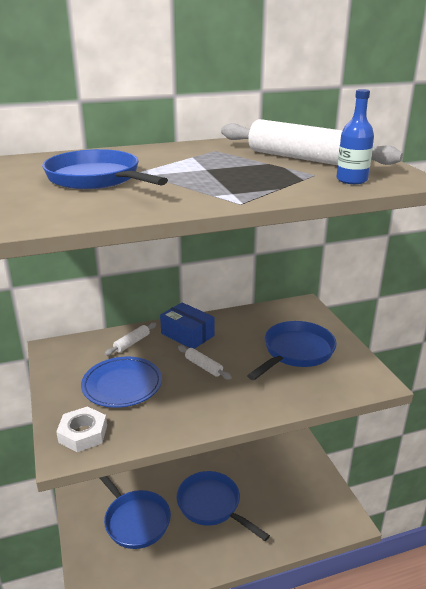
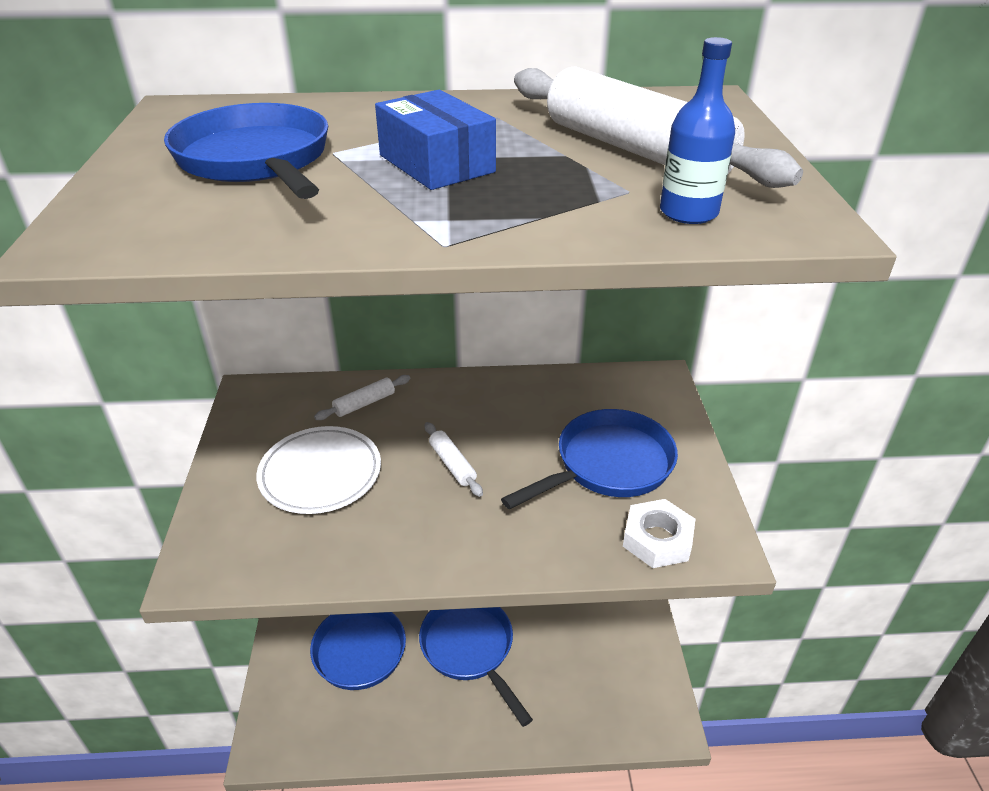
camera: 15 degrees right, 10 degrees up
(83, 434) = (232, 545): white nut -> white nut (657, 539)
(122, 385) = (320, 474): blue plate -> white plate
(187, 334) = (452, 403): blue box -> blue box (436, 164)

